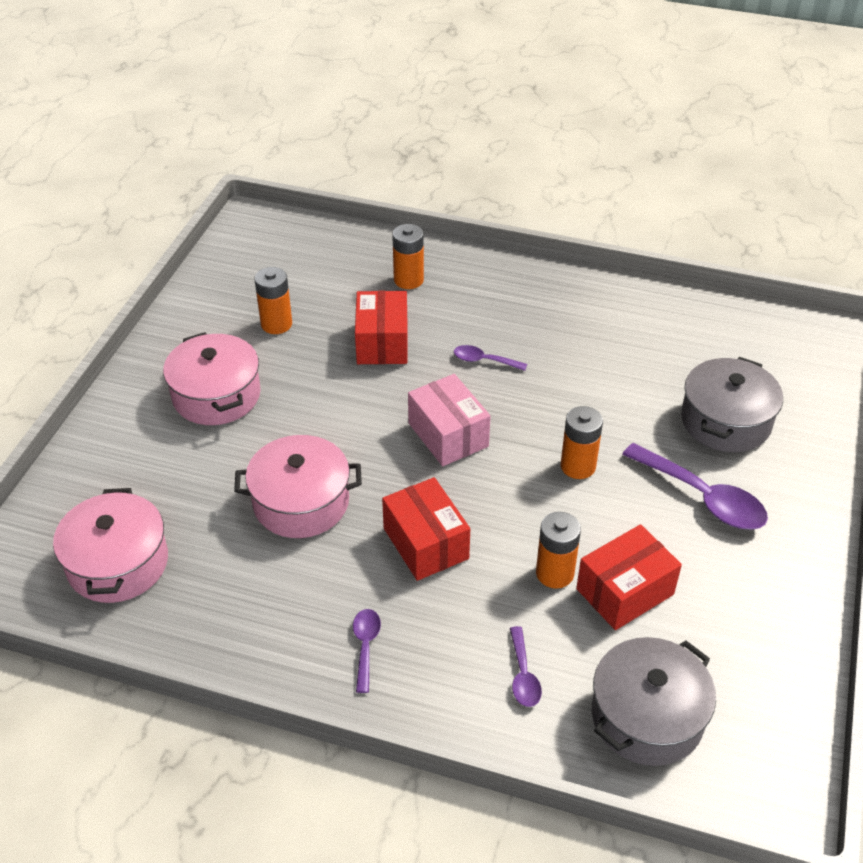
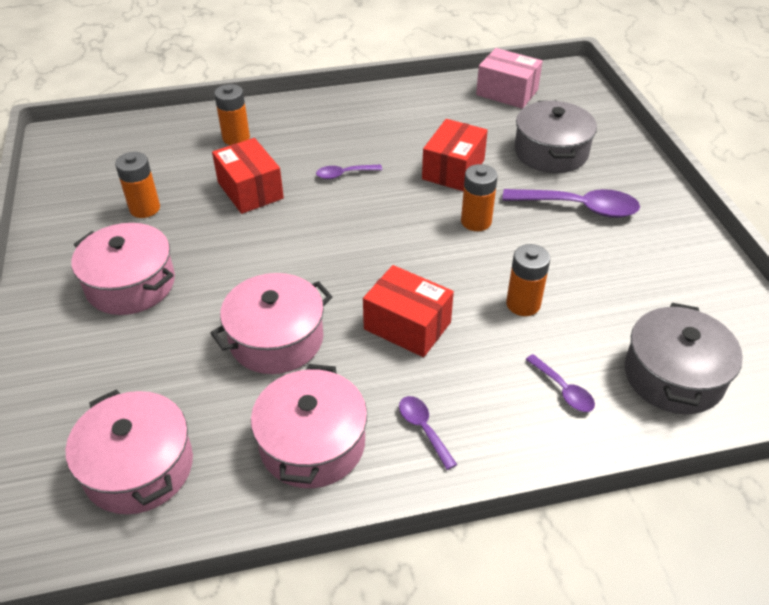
camera: 30 degrees left, 0 degrees up
(263, 611) = (312, 443): none -> pink pot
(448, 435) = (359, 238): pink box -> pink box (507, 92)
(624, 591) = (583, 294): red box -> red box (453, 169)

